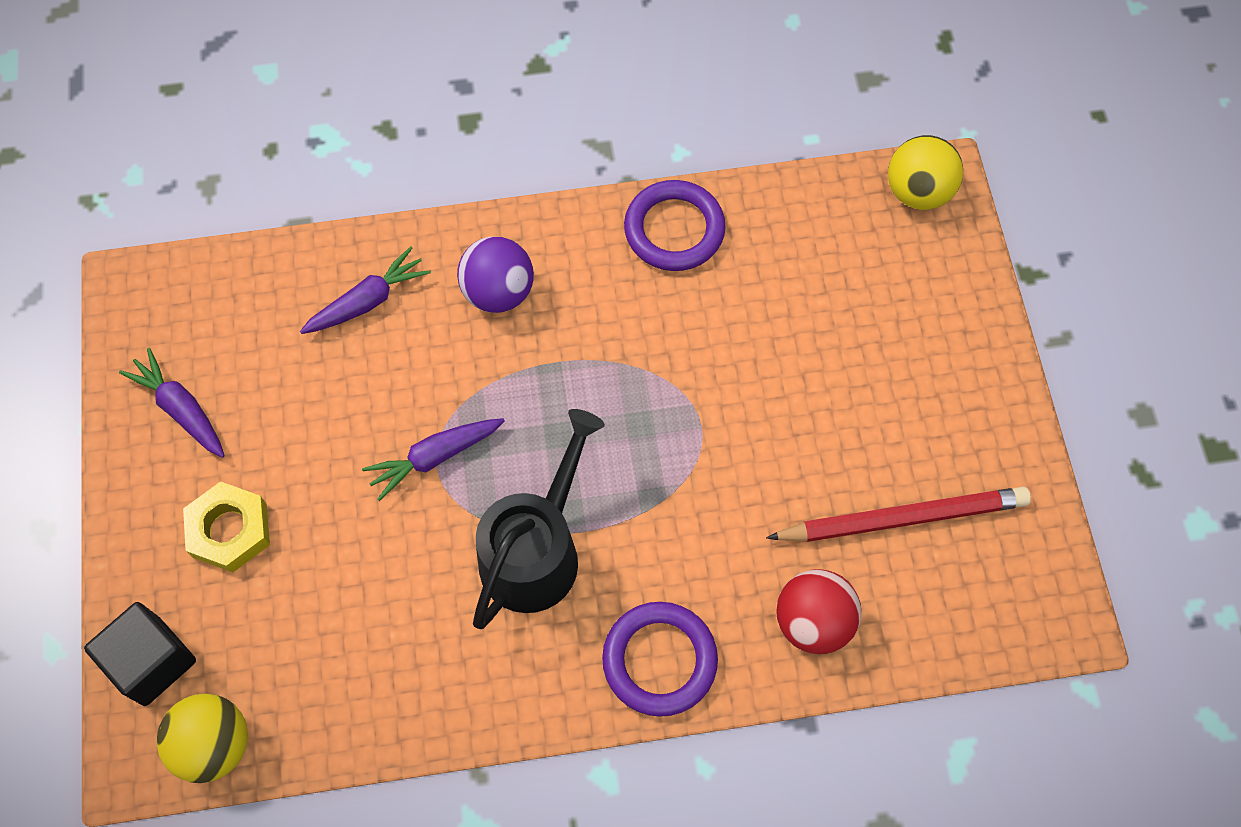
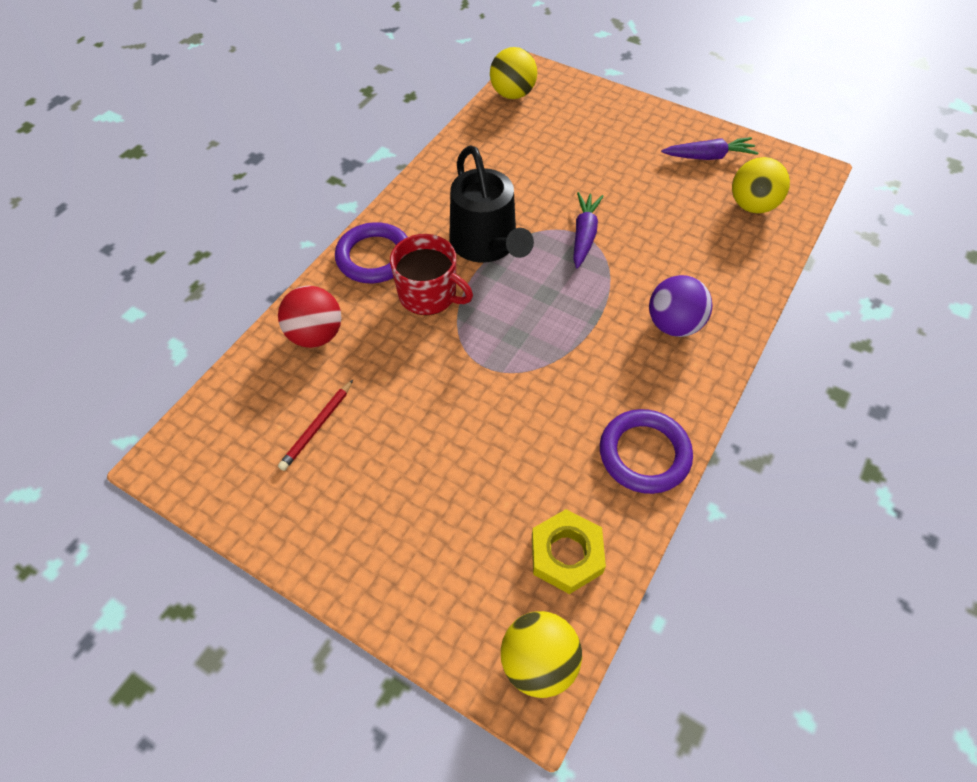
camera: 130 degrees right, 10 degrees down
(152, 661) = (573, 93): black cube -> none
(230, 530) = (617, 143): yellow nut -> yellow nut (566, 554)
(245, 316) = (752, 206): none -> yellow ball
(368, 301) = (719, 261): purple carrot -> none
(660, 552) = (429, 295): none -> red mug
(903, 519) = (317, 427): red pencil -> red pencil, size x0.54

